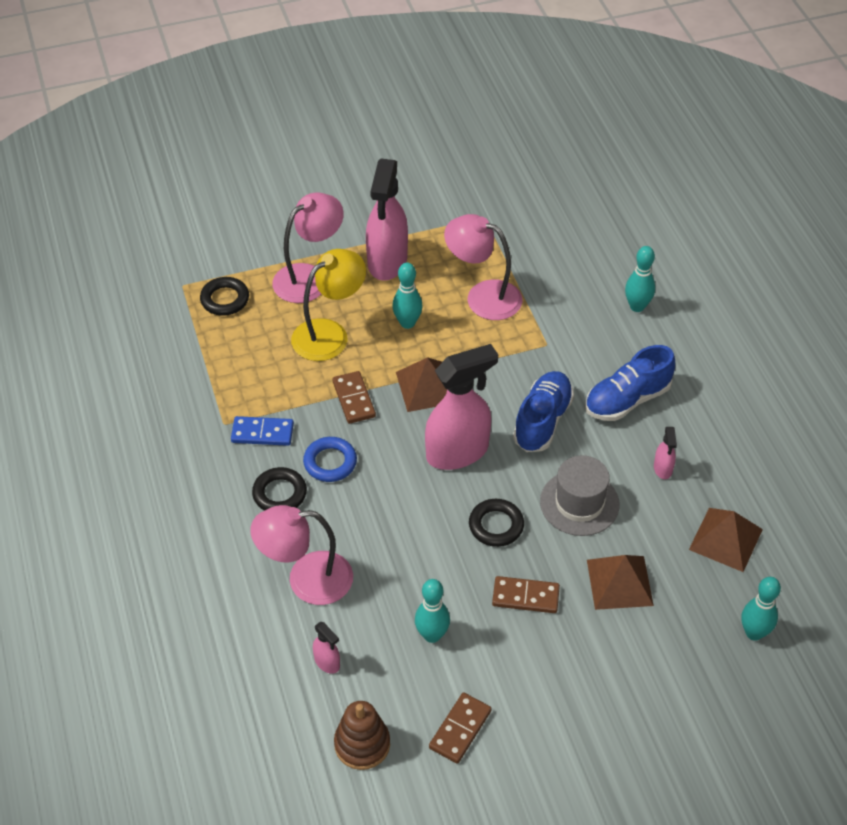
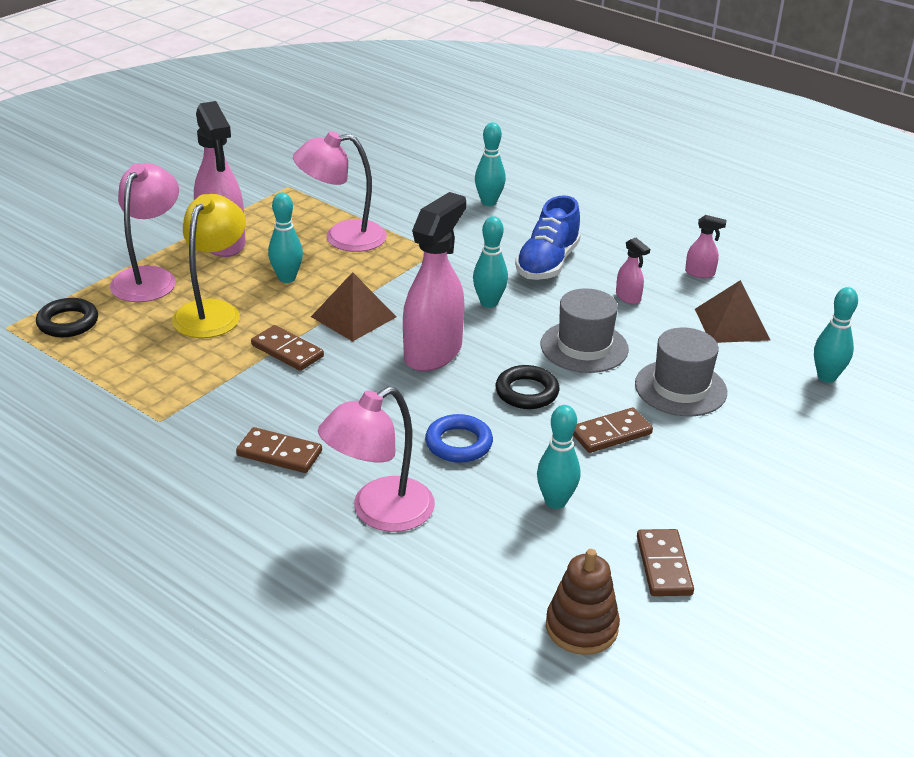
camera: 35 degrees left, 15 degrees down
(262, 433) = (212, 412): blue domino -> none
(279, 493) = (279, 453): black ring -> brown domino
(327, 662) = (472, 573): pink spray bottle -> pink spray bottle (700, 273)
(330, 462) = (310, 408): blue ring -> blue ring (458, 443)
(542, 421) = (489, 303): blue shoe -> turquoise bowling pin
(619, 582) = (680, 388): brown pyramid -> grey hat

